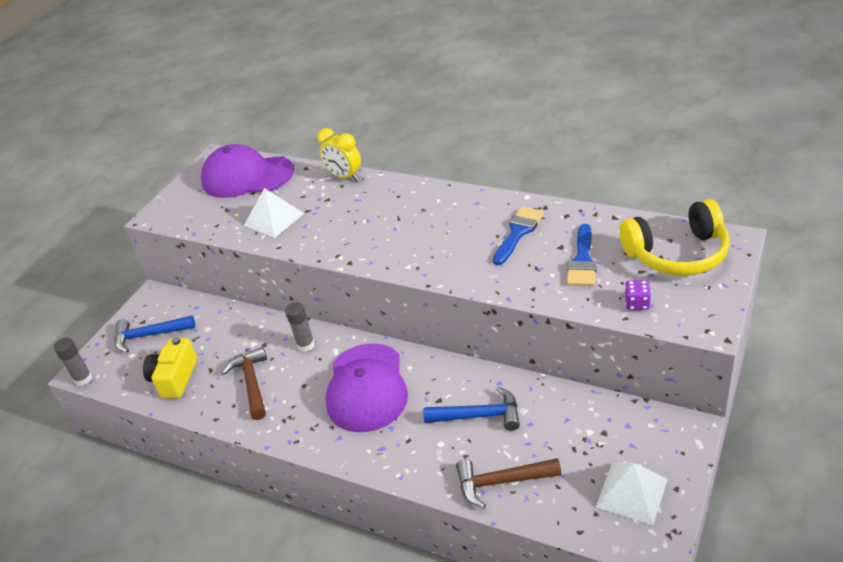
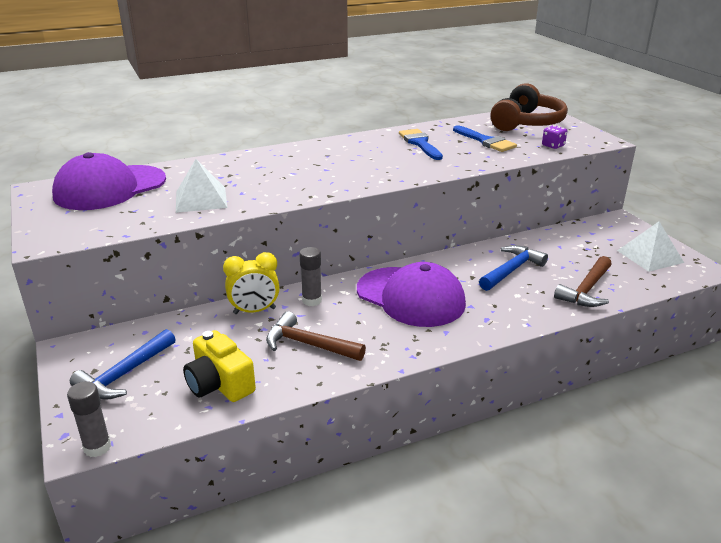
camera: 55 degrees left, 10 degrees down
(344, 177) = (218, 160): yellow clock -> yellow clock (254, 311)
(677, 254) = (527, 123): yellow headphones -> brown headphones

